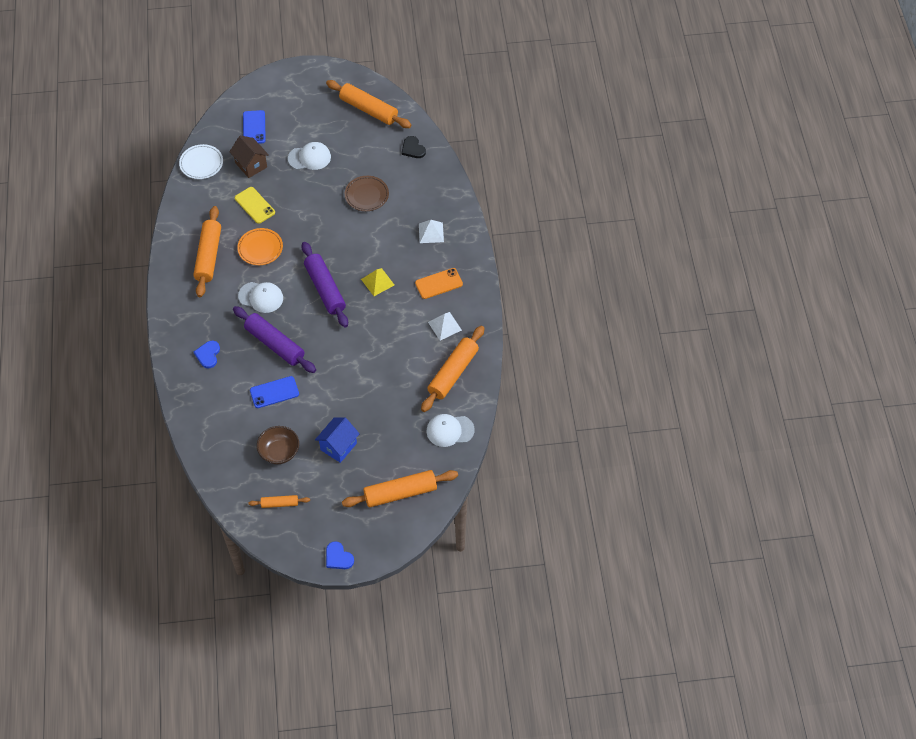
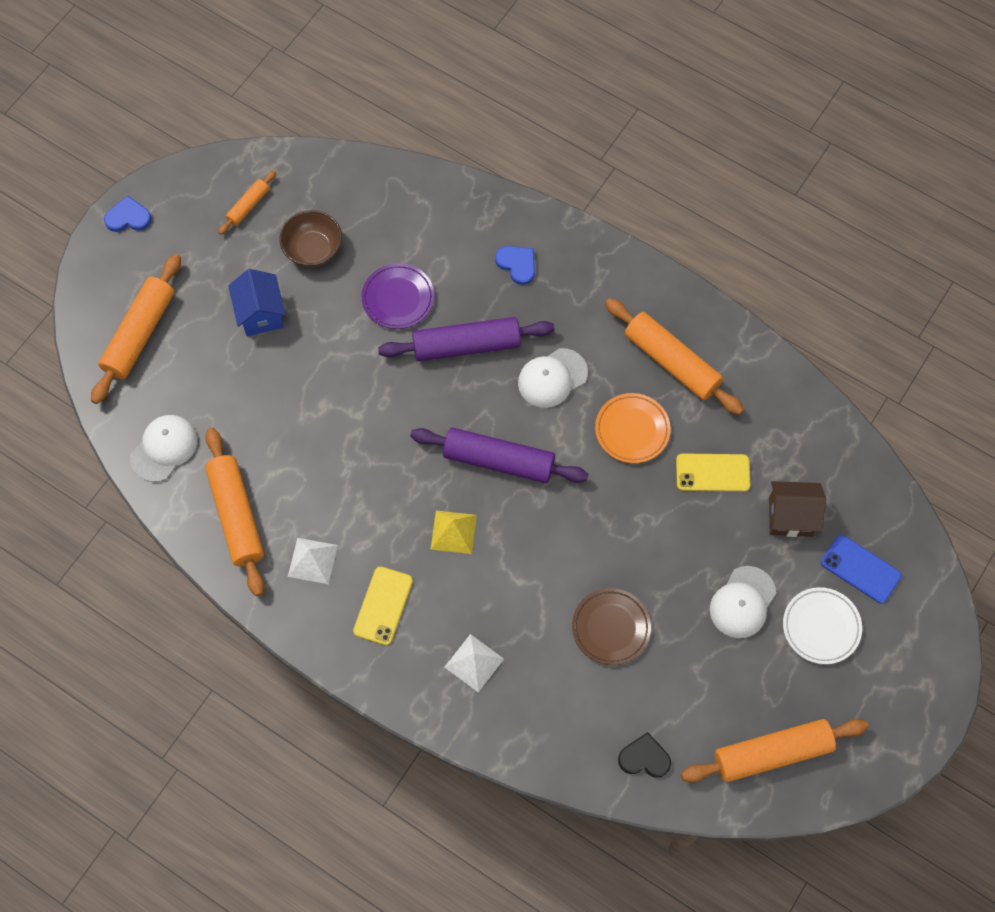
camera: 130 degrees right, 10 degrees up
(201, 164) = (843, 456): white plate -> white plate (821, 627)
(274, 392) = (398, 298): blue phone -> purple plate
(438, 283) = (383, 606): orange phone -> yellow phone

